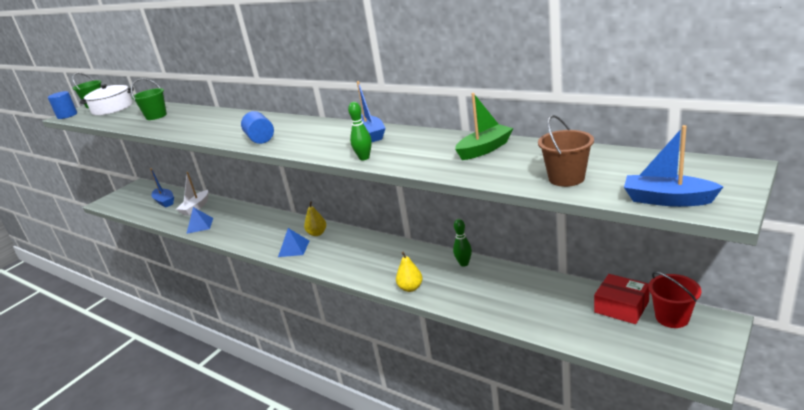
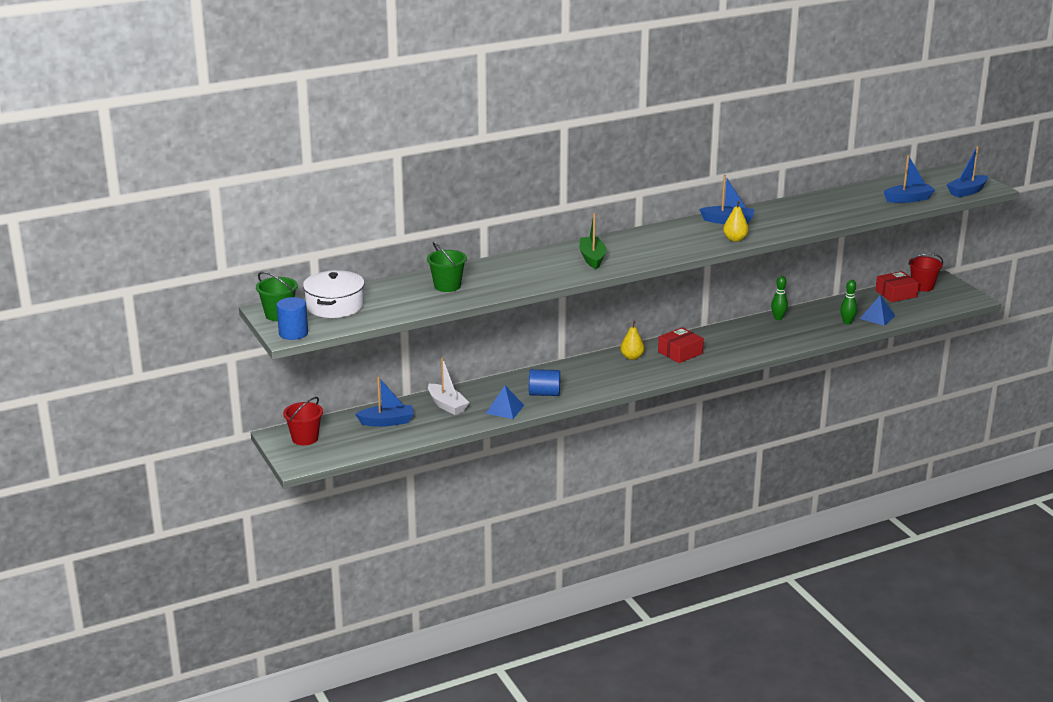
camera: 65 degrees left, 0 degrees up
(135, 191) = (305, 438): none -> red bucket
(260, 139) = (652, 254): blue cylinder -> blue cylinder (544, 393)
(293, 248) = (645, 372): blue pyramid -> blue pyramid (877, 317)
(343, 248) = (680, 353): none -> red box
(364, 158) = (776, 232): green bowling pin -> green bowling pin (847, 322)
(410, 288) = (785, 344): yellow pear -> yellow pear (735, 239)
(484, 149) = (828, 202): green boat -> green boat (592, 258)
(566, 178) = (908, 199): brown bucket -> blue boat

